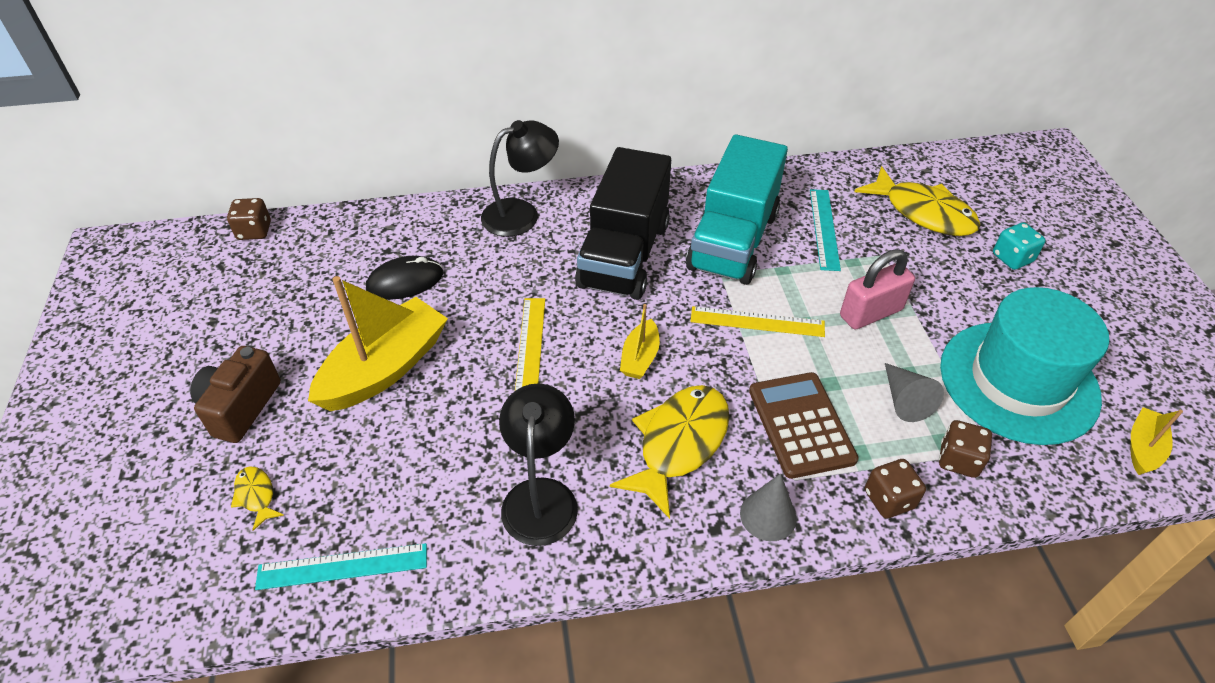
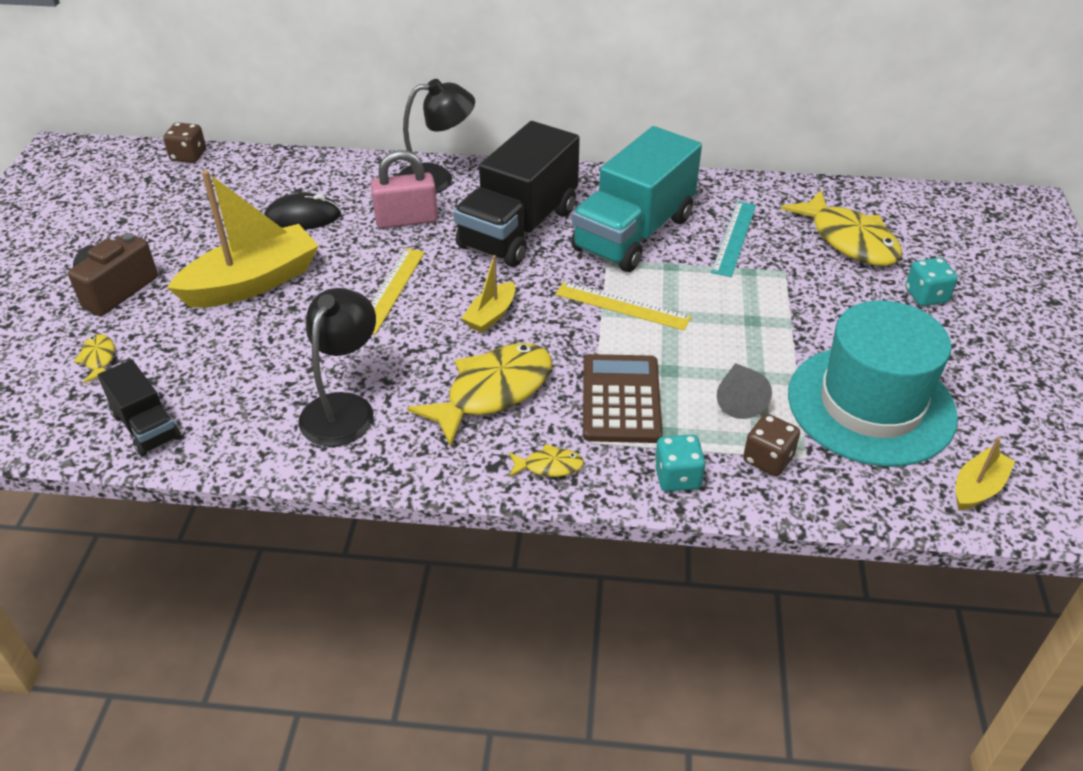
camera: 15 degrees right, 5 degrees down
(342, 567) = (146, 426): turquoise ruler -> black truck
(768, 515) = (549, 466): grey cone -> yellow fish
(870, 313) = (744, 318): pink padlock -> pink padlock (406, 220)
(889, 499) = (677, 477): brown dice -> turquoise dice

